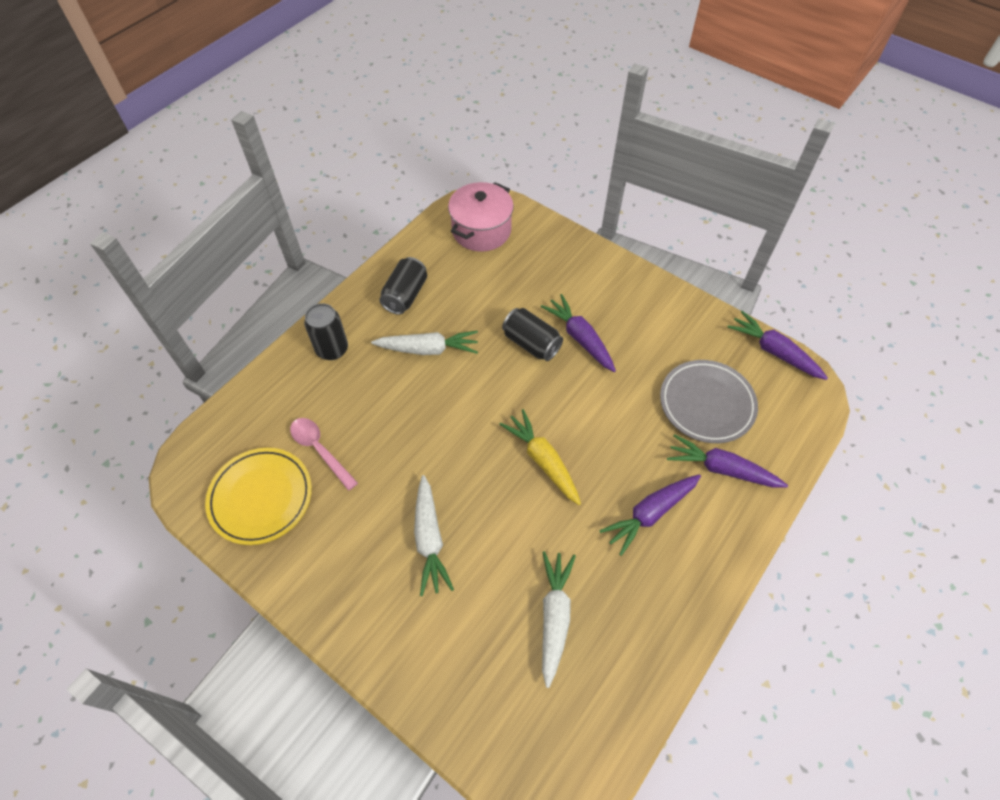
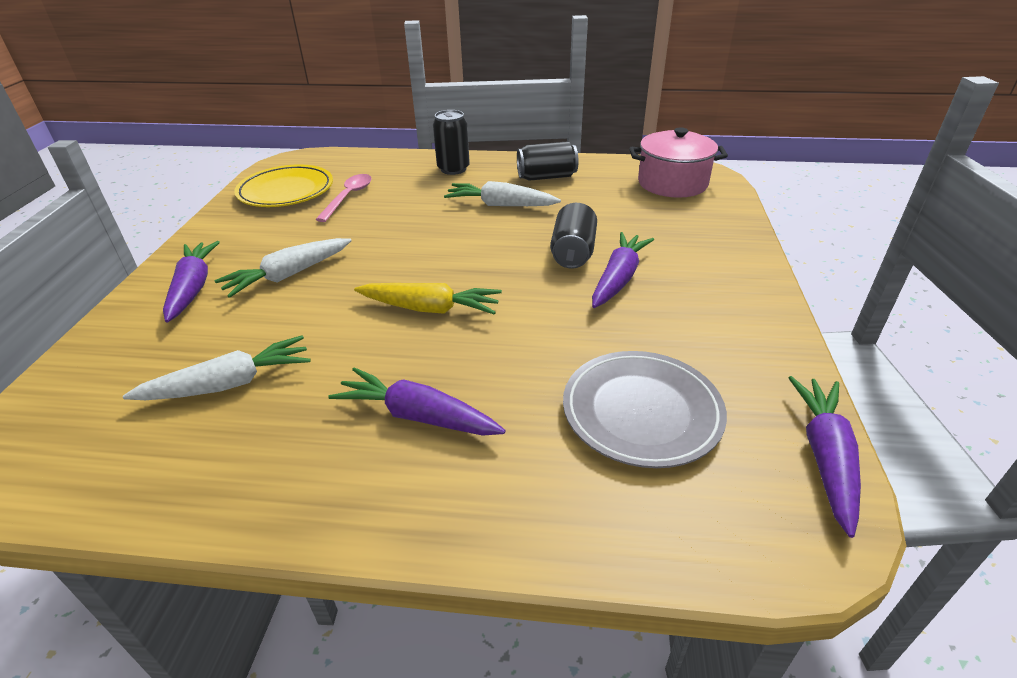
camera: 60 degrees right, 20 degrees down
(428, 349) = (501, 205): white carrot -> white carrot turned 135 degrees clockwise
(543, 461) = (430, 308): yellow carrot -> yellow carrot turned 75 degrees clockwise
(722, 469) = (546, 466): purple carrot -> purple carrot (193, 288)

